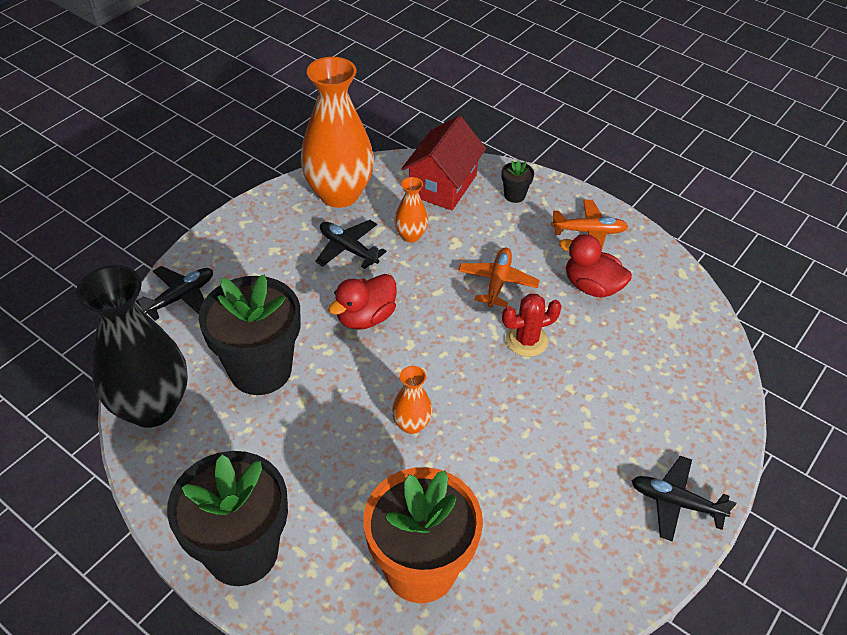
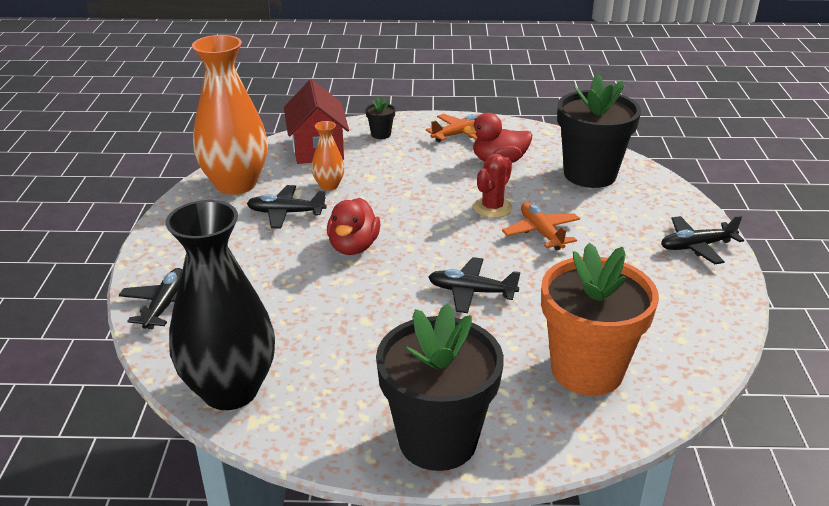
camera: 35 degrees left, 15 degrees down
(260, 369) = (303, 318): black flower pot -> black flower pot (590, 174)
(411, 424) = (471, 292): orange vase -> black plane
(497, 282) = (430, 185): orange plane -> orange plane (541, 232)

